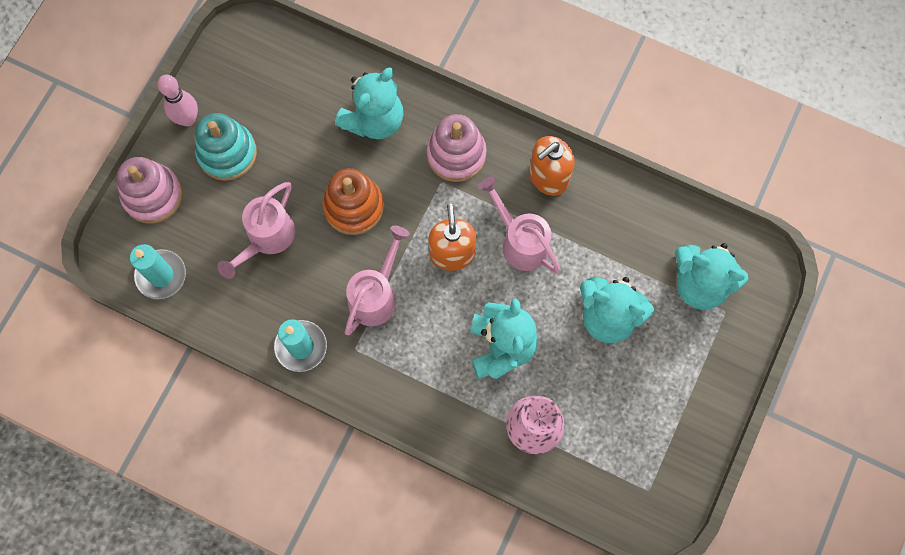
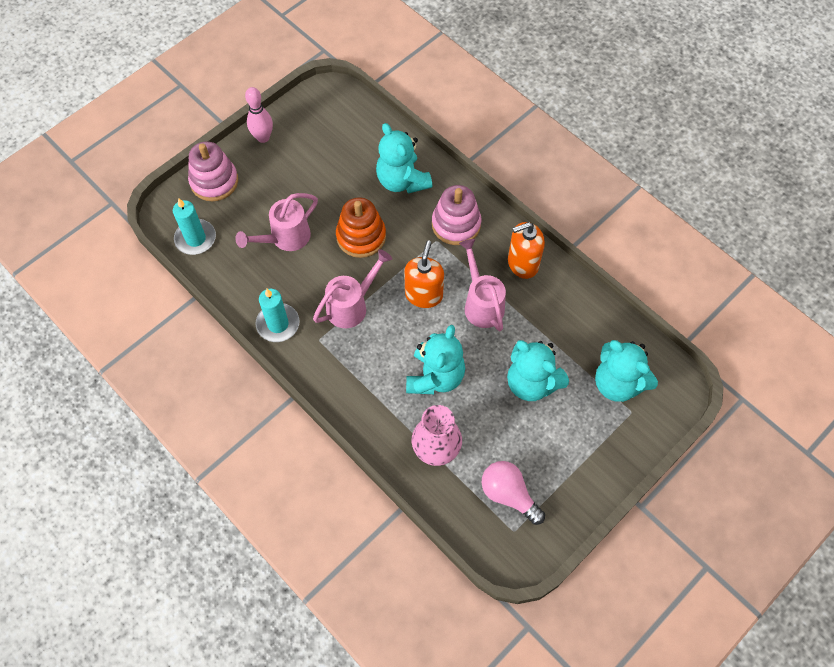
camera: 20 degrees right, 10 degrees down
(227, 153) = (282, 169): turquoise stacking toy -> none
(374, 120) = (402, 181): turquoise teddy bear -> turquoise teddy bear turned 90 degrees clockwise
(628, 452) = (508, 494): none -> pink light bulb

